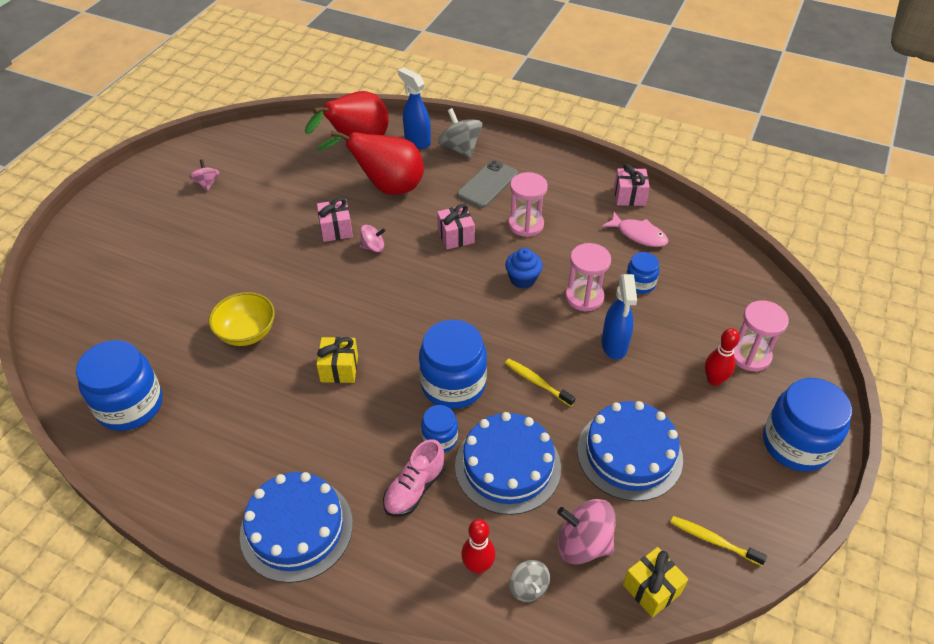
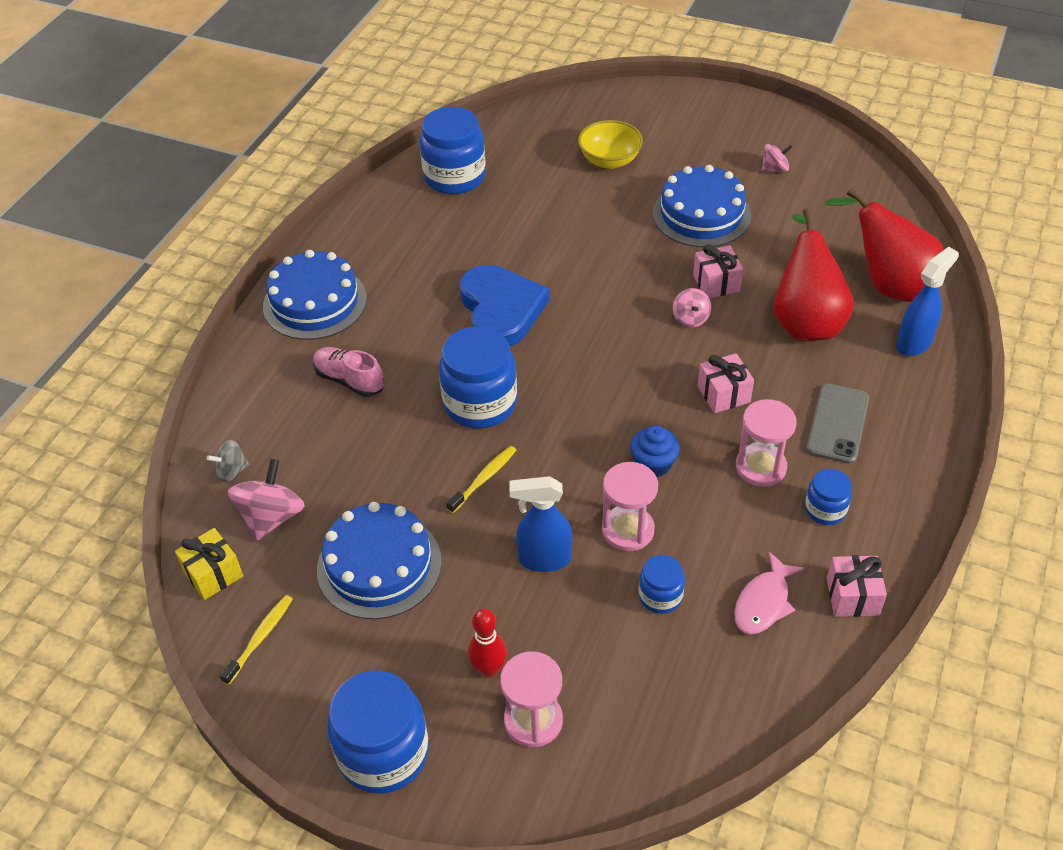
camera: 90 degrees right, 0 degrees up
(247, 332) = (547, 236): yellow bowl -> yellow bowl (609, 160)
(339, 368) = (501, 310): yellow gift -> blue heart
(440, 438) = (408, 396): blue jar -> blue jar (825, 509)
(460, 148) = (911, 390): grey spinning top -> none
(478, 566) = (259, 432): red bowling pin -> none
(488, 184) = (837, 424): grey phone -> grey phone turned 75 degrees clockwise
(507, 466) = (370, 453): blue cake -> blue cake (701, 214)

